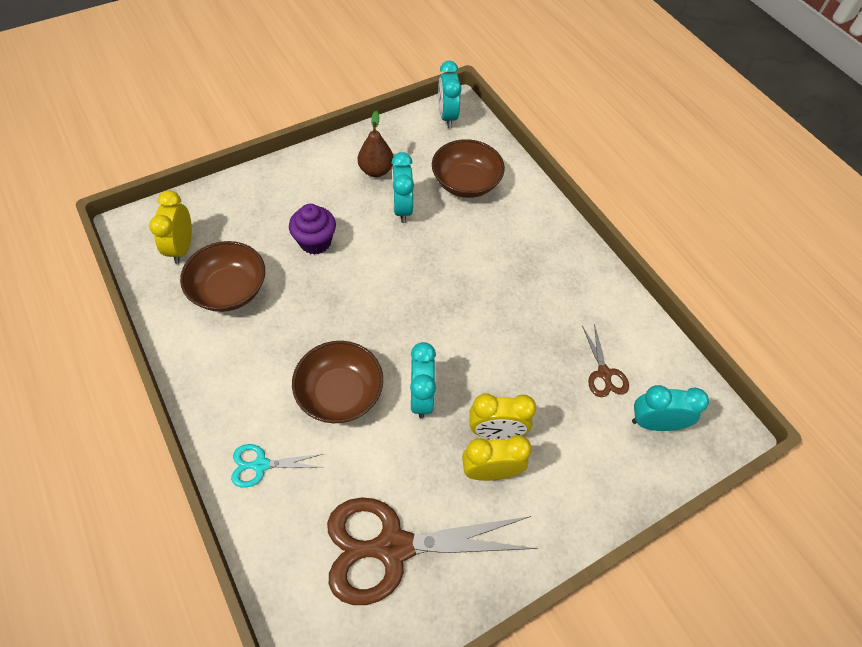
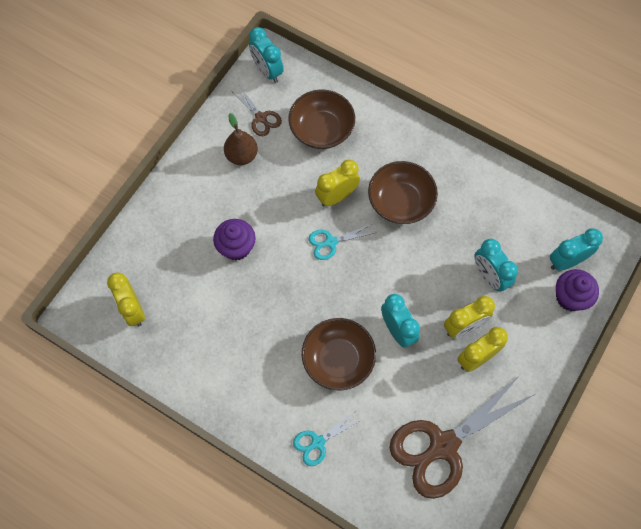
camera: 25 degrees left, 10 degrees up
(229, 290) = (198, 324): brown bowl -> brown bowl (400, 202)
(402, 209) = (286, 181): turquoise clock -> turquoise clock (489, 276)
(409, 281) = (331, 242): none -> turquoise scissors
(442, 244) = (337, 196): none -> yellow clock
(604, 373) = (514, 241): brown scissors -> brown scissors (261, 118)
(638, 463) = (570, 297): none -> purple cupcake

